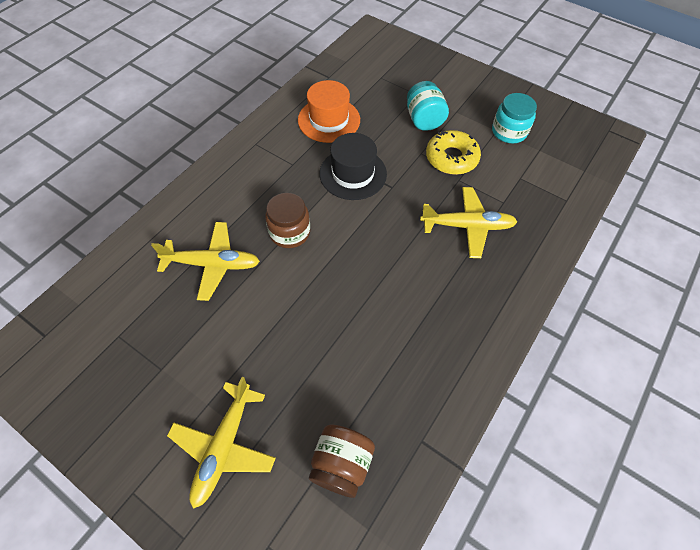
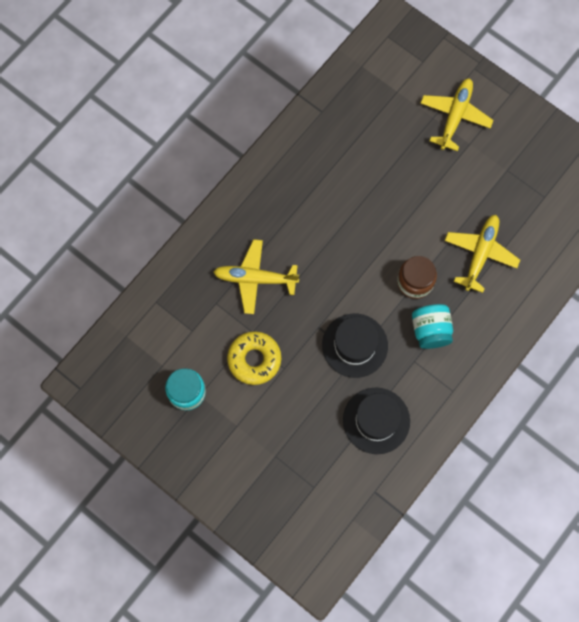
camera: 175 degrees left, 15 degrees up
(212, 264) = (480, 254): yellow plane -> yellow plane turned 105 degrees clockwise
(329, 120) = (376, 420): orange hat -> black hat
(341, 464) = (376, 101): brown jar -> none
(424, 120) = (274, 415): turquoise jar -> turquoise jar (430, 331)

